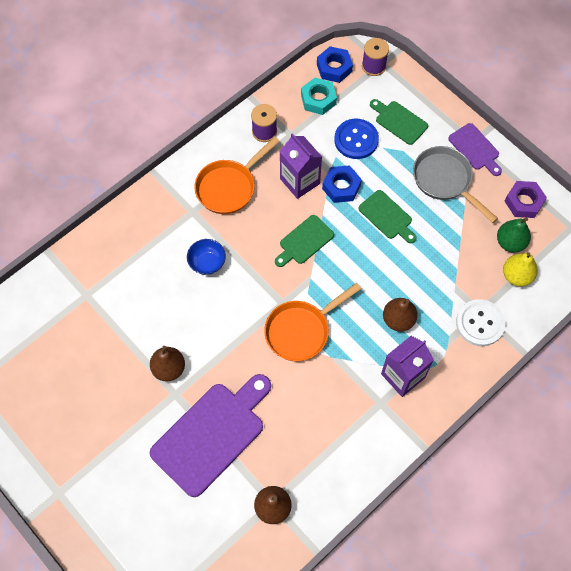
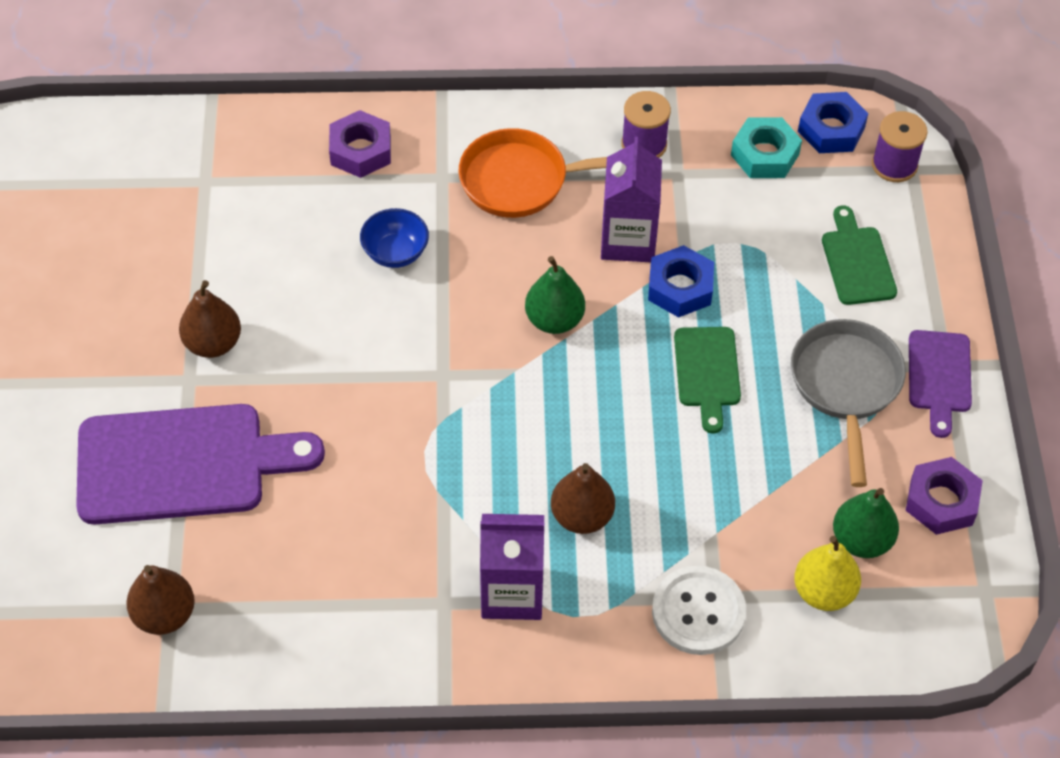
camera: 40 degrees right, 10 degrees down
(143, 226) = (360, 151): none -> purple nut
(301, 330) = (432, 427): orange pan -> none
(304, 241) = (554, 320): green cutting board -> green pear
(356, 140) = (766, 242): blue button -> none

